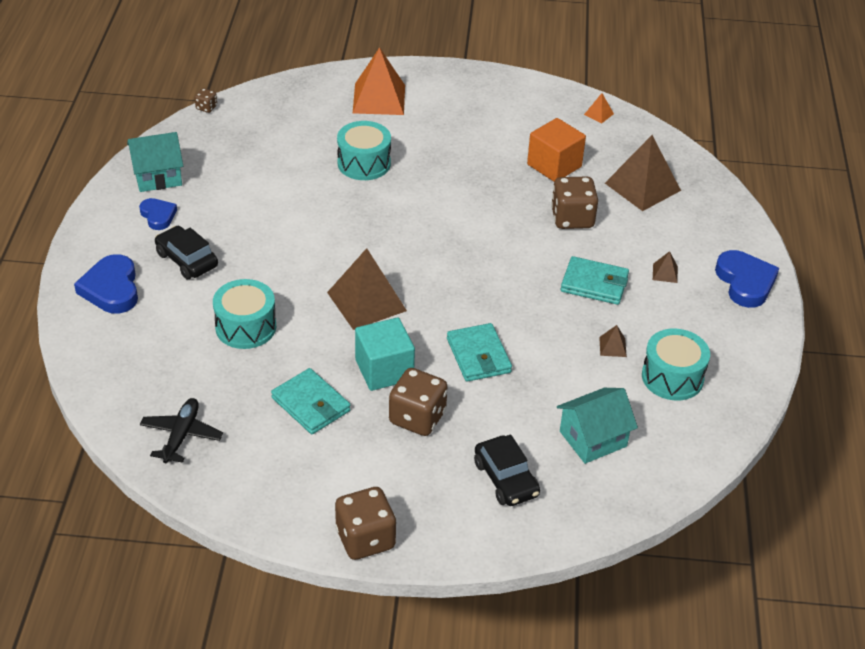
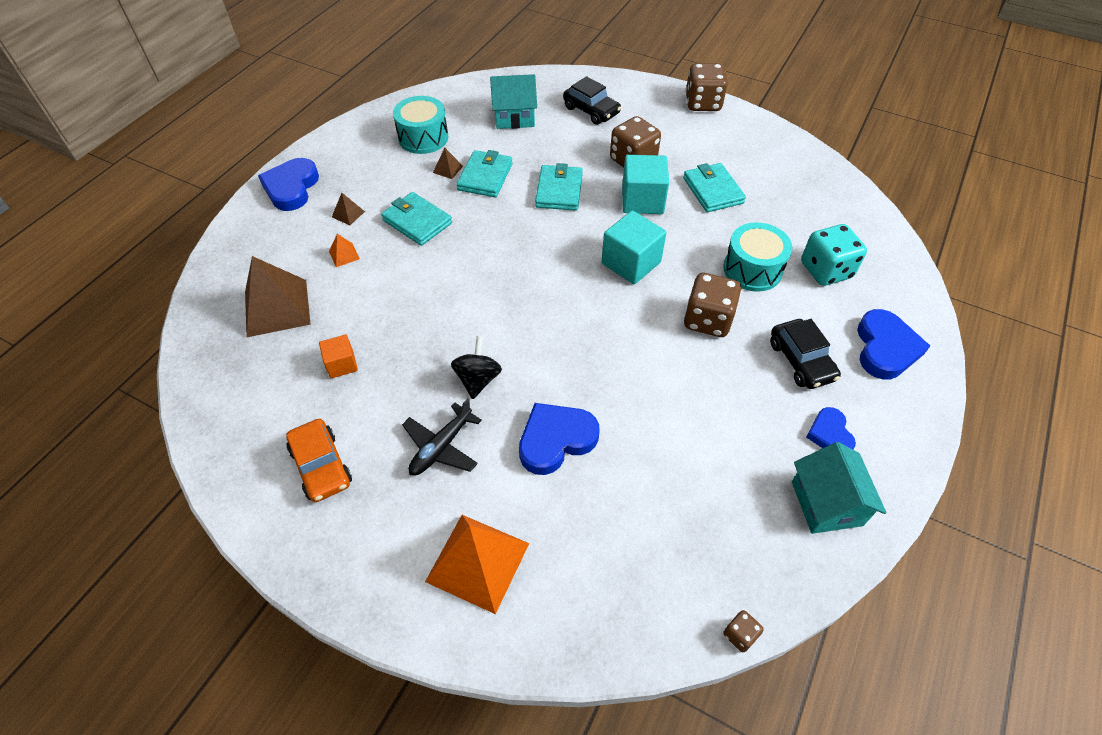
camera: 155 degrees left, 10 degrees up
(158, 176) = (826, 503): turquoise house -> turquoise house turned 75 degrees clockwise
(171, 346) = (826, 270): none -> turquoise dice
(181, 435) = (823, 195): black plane -> black plane (441, 447)
(364, 163) = (556, 440): turquoise drum -> blue heart
(366, 301) = (631, 263): brown pyramid -> turquoise cube
(444, 182) = (478, 379): none -> black spinning top
(506, 479) = (591, 110): black car -> black car turned 135 degrees clockwise
(513, 113) = (321, 466): none -> orange car
(554, 165) = (341, 364): orange cube -> orange cube, size x0.57
(567, 349) = (485, 177): none -> turquoise wallet
(572, 218) = (380, 292): brown dice -> brown dice (707, 320)
(598, 114) = (221, 428): orange pyramid -> orange pyramid (344, 255)

